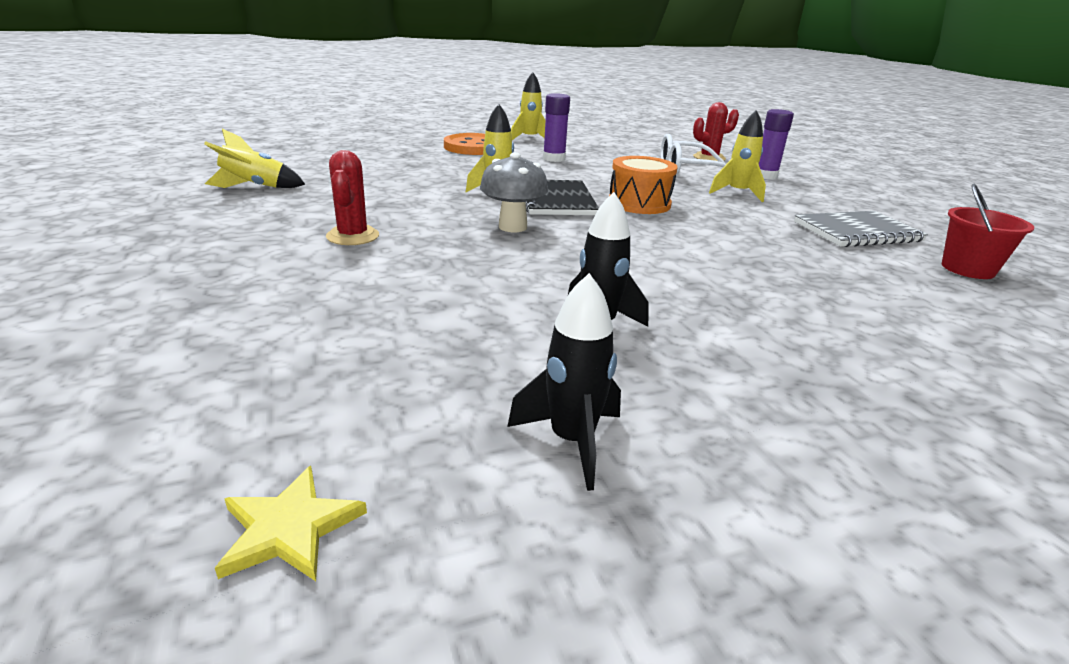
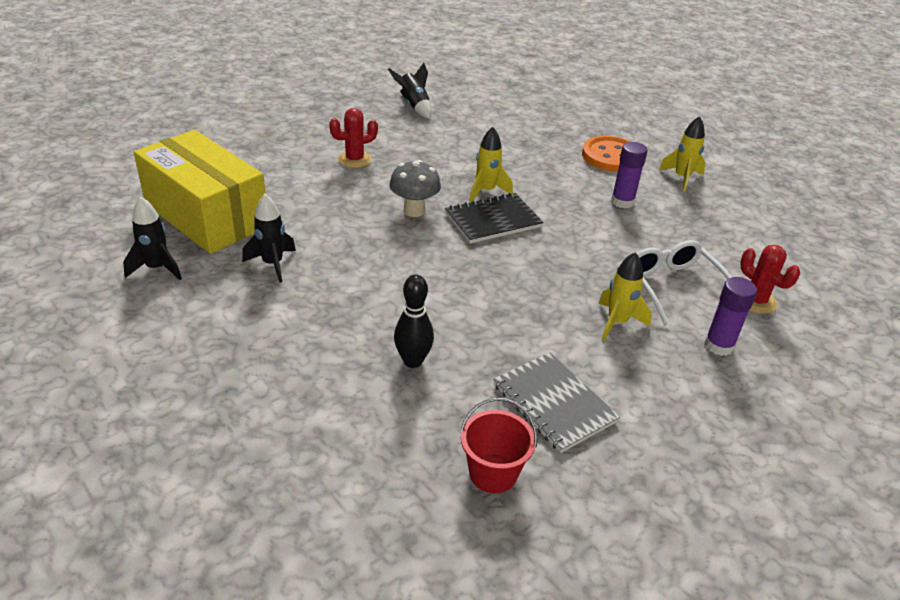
camera: 70 degrees right, 10 degrees up
(254, 187) = (414, 106): yellow rocket -> black rocket
(289, 528) = (96, 216): yellow star -> none
(412, 367) = (206, 215): none -> yellow box
(639, 203) = (523, 262): orange drum -> none
(812, 274) = (413, 361): none -> black bowling pin

